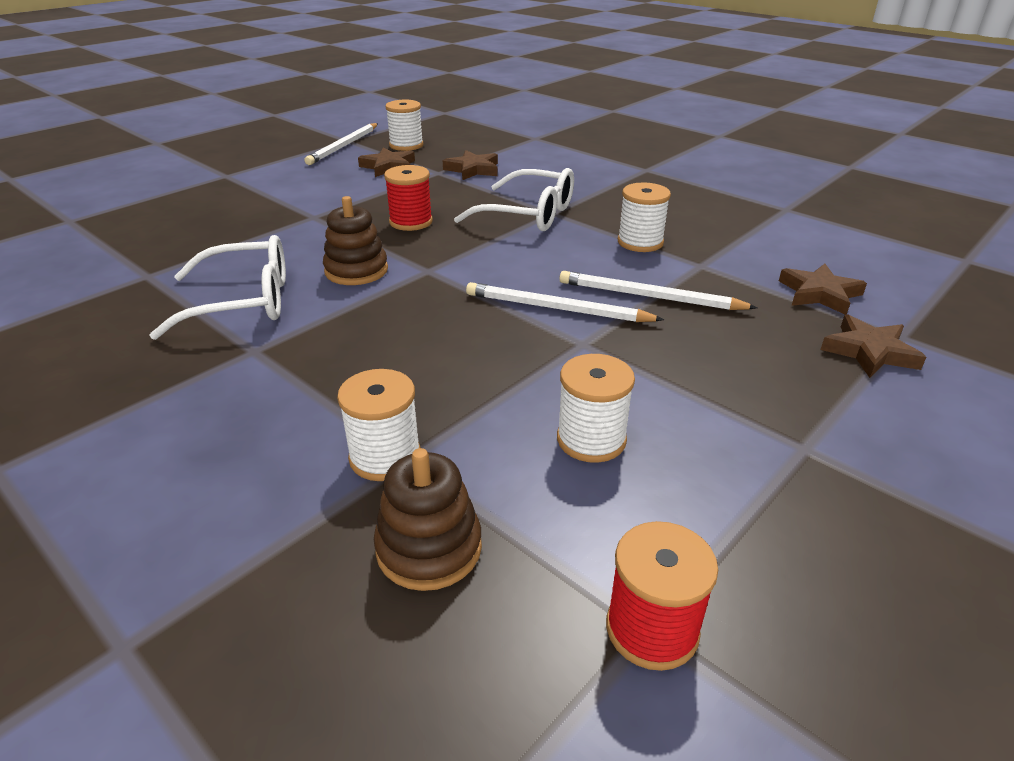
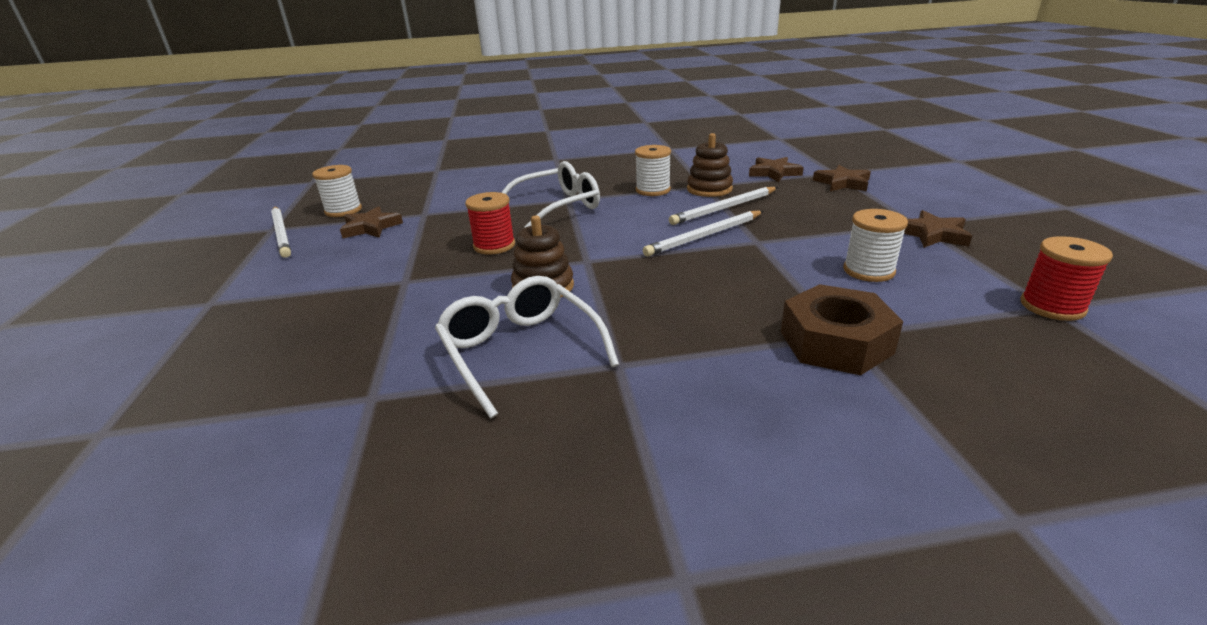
camera: 50 degrees left, 5 degrees down
(244, 301) = (520, 350): white glasses -> white glasses turned 60 degrees counterclockwise
(385, 457) = (835, 342): white spool -> brown nut
(429, 548) = (951, 352): brown stacking toy -> brown stacking toy (709, 189)
(473, 170) = (446, 202): brown star -> brown star (933, 234)

